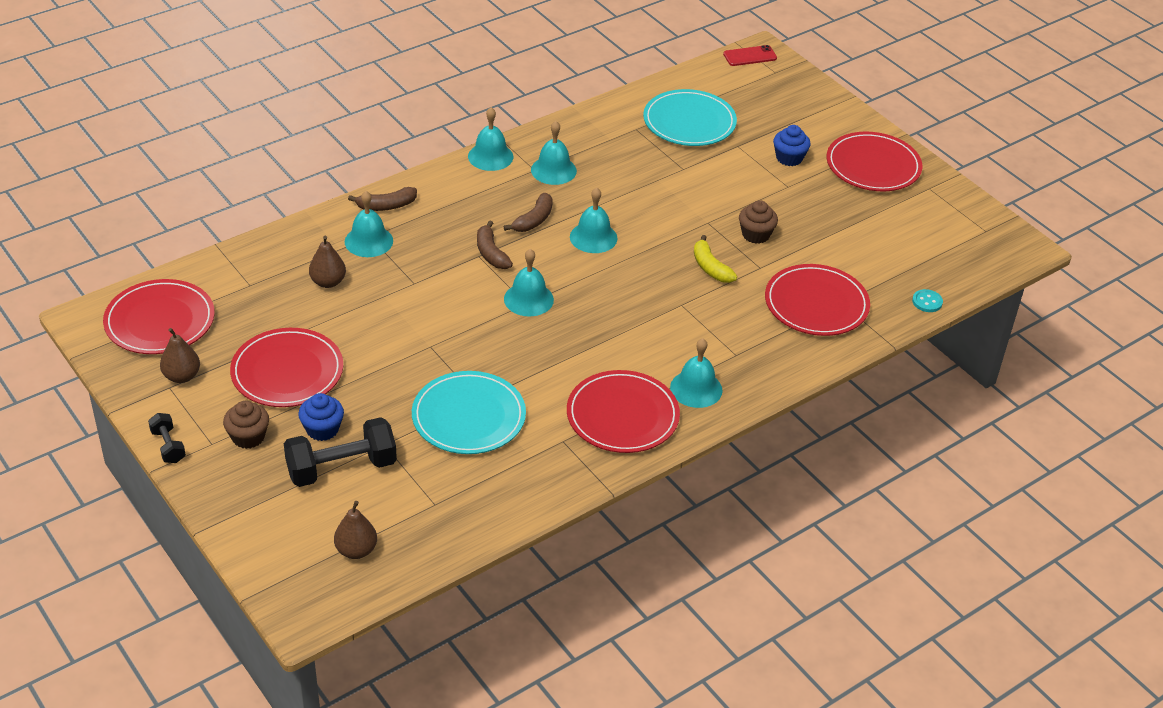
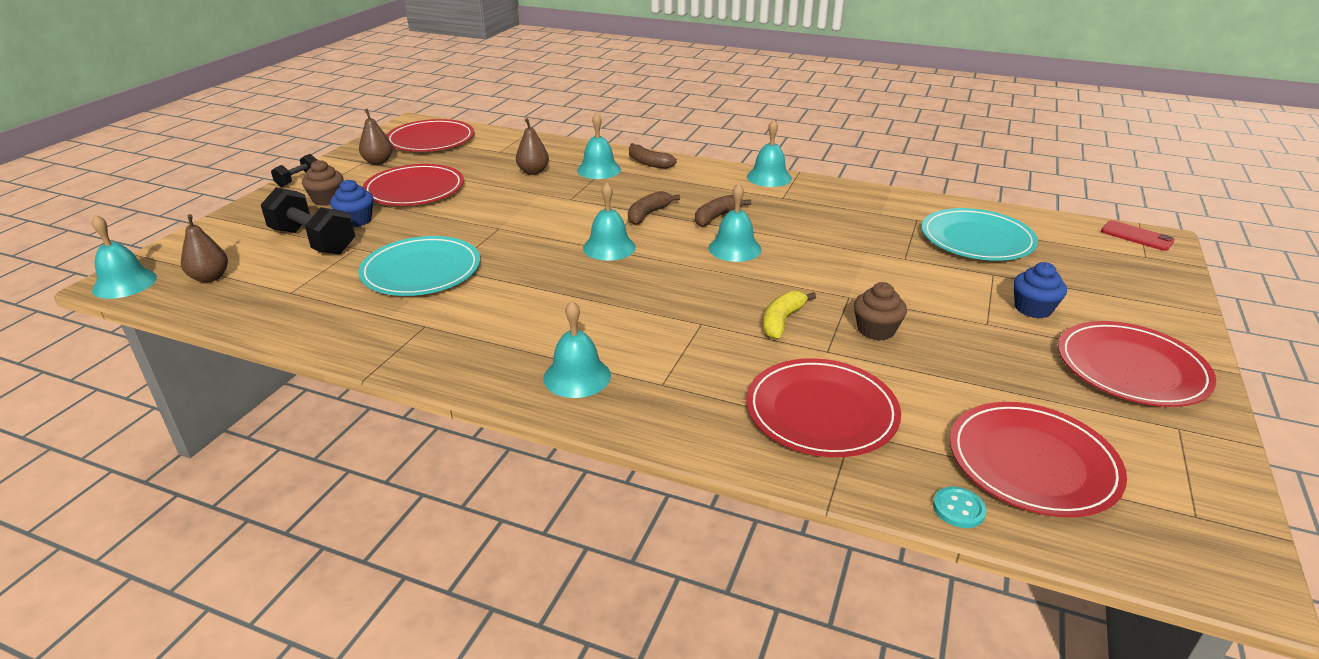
camera: 60 degrees right, 10 degrees down
(533, 220) = (717, 217): brown banana -> brown banana turned 135 degrees clockwise
(553, 170) = (795, 204): turquoise bell -> turquoise bell (124, 283)
(622, 415) = (491, 346): red plate -> red plate (1032, 462)

